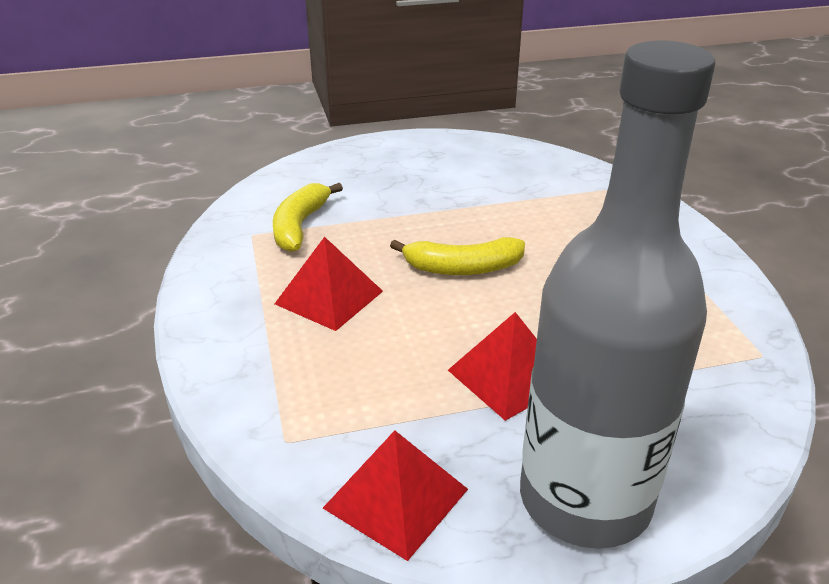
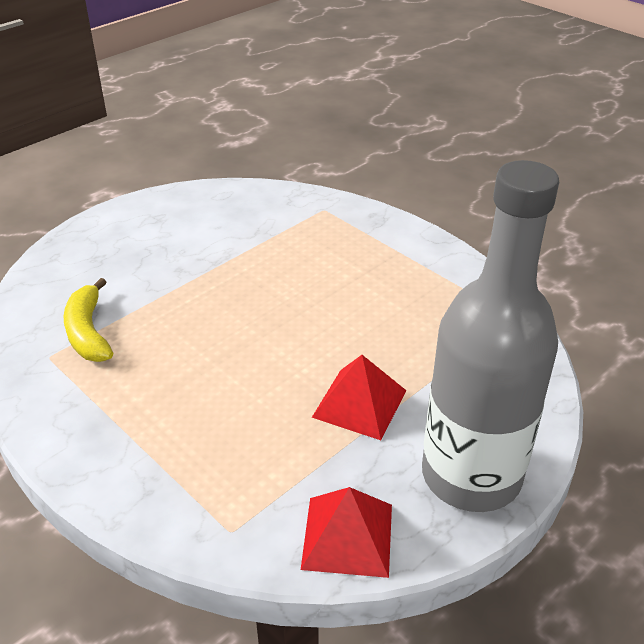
camera: 30 degrees left, 5 degrees up
(329, 297) = (169, 392): red pyramid -> none
(462, 268) = (260, 323): yellow banana -> none

